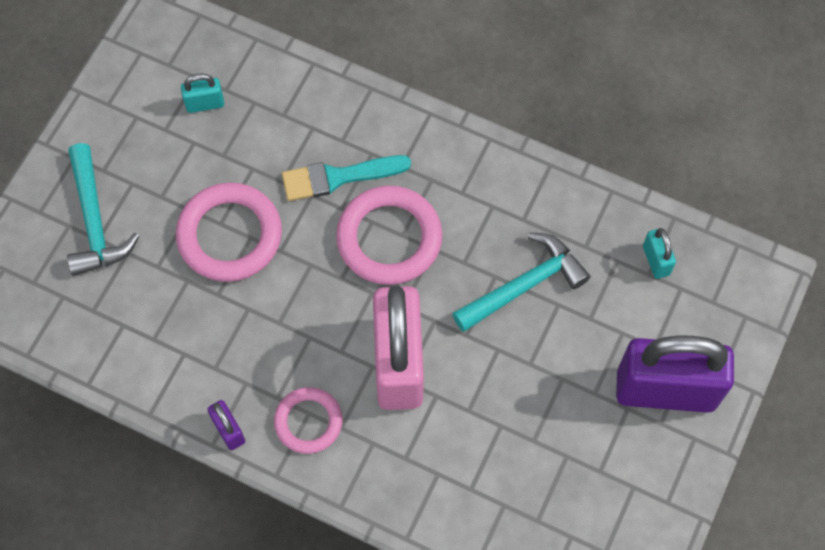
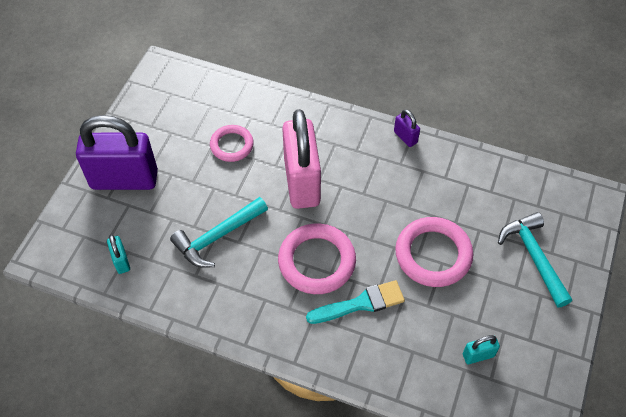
camera: 175 degrees right, 10 degrees down
(308, 422) = (356, 145): pink ring -> pink ring (232, 145)

